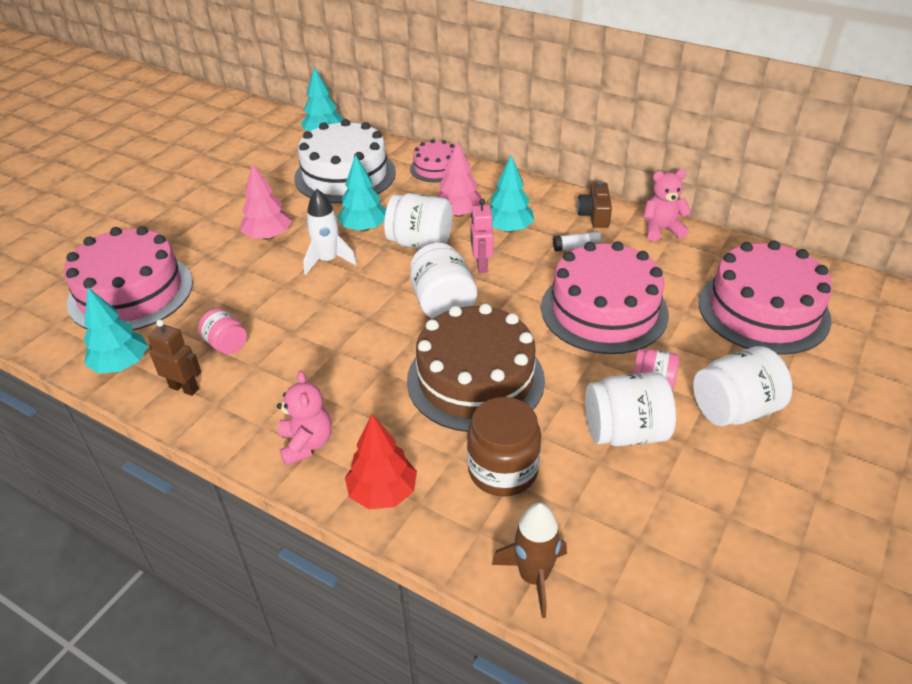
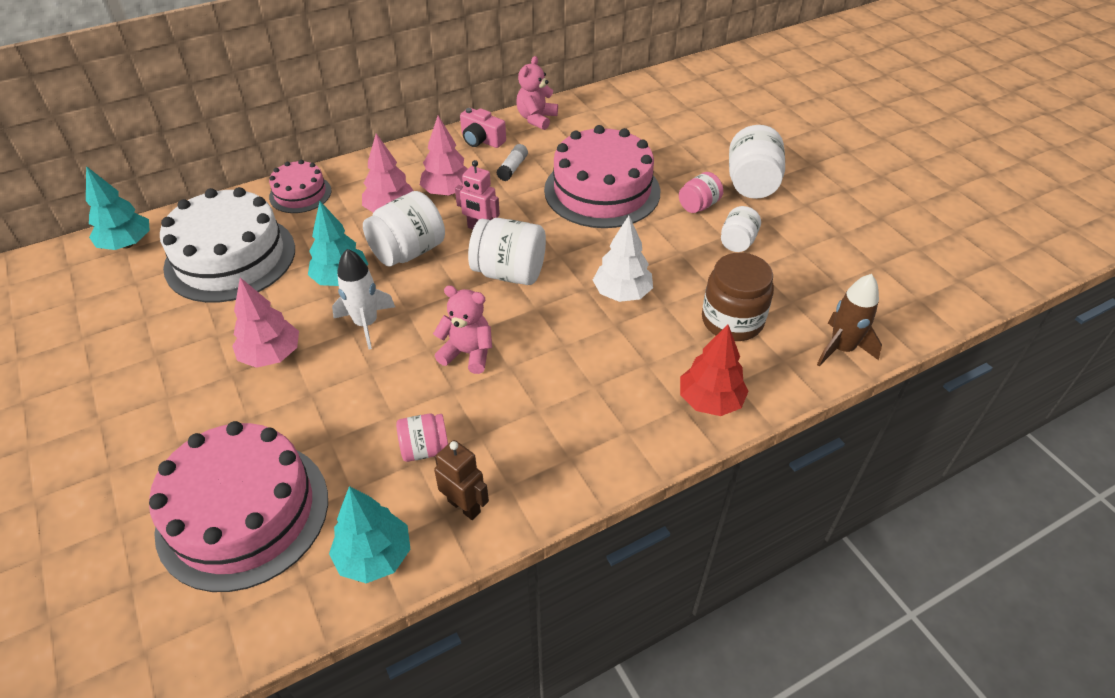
camera: 60 degrees left, 5 degrees up
(184, 388) = (464, 506): brown robot -> brown robot turned 75 degrees clockwise
(306, 444) = (618, 432): pink teddy bear -> pink teddy bear (468, 353)
(475, 379) = (622, 293): brown cake -> white tree
(508, 229) = (447, 192): turquoise tree -> pink tree
(594, 215) = (481, 140): brown camera -> pink camera
(625, 432) = (737, 242): white jar -> white jar, size x0.59
(763, 310) = (668, 123): pink cake -> none

